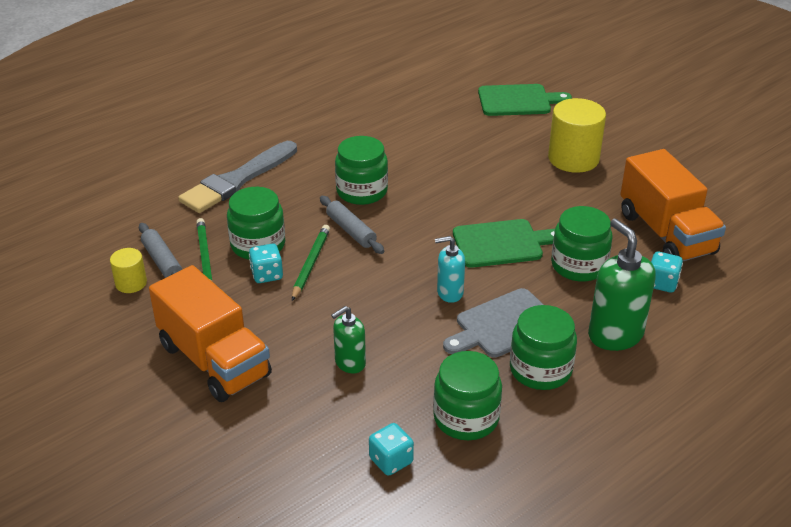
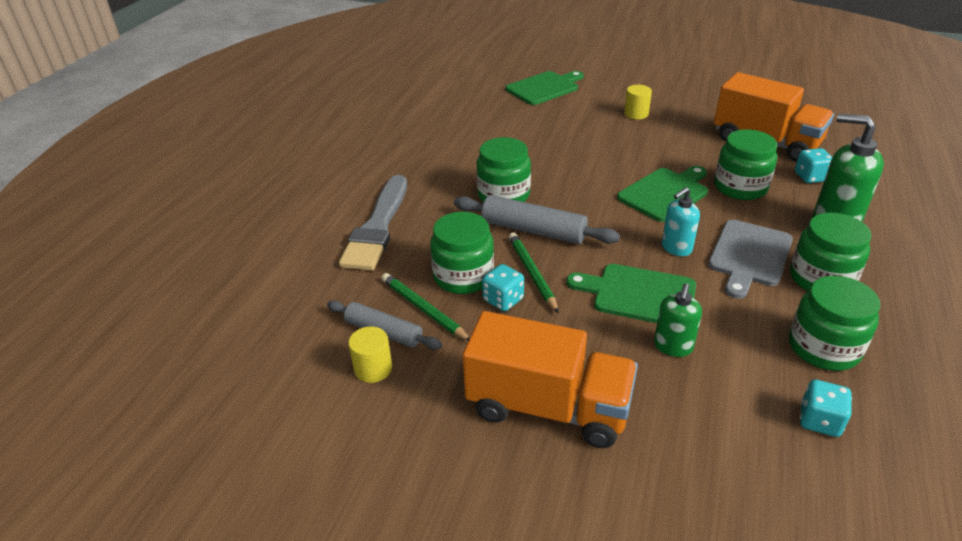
camera: 30 degrees left, 0 degrees up
(351, 231) = (533, 230): grey rolling pin -> grey rolling pin, size x1.51
(372, 315) = (639, 295): none -> green cutting board
(573, 158) = (636, 114): yellow cylinder -> yellow cylinder, size x0.53

